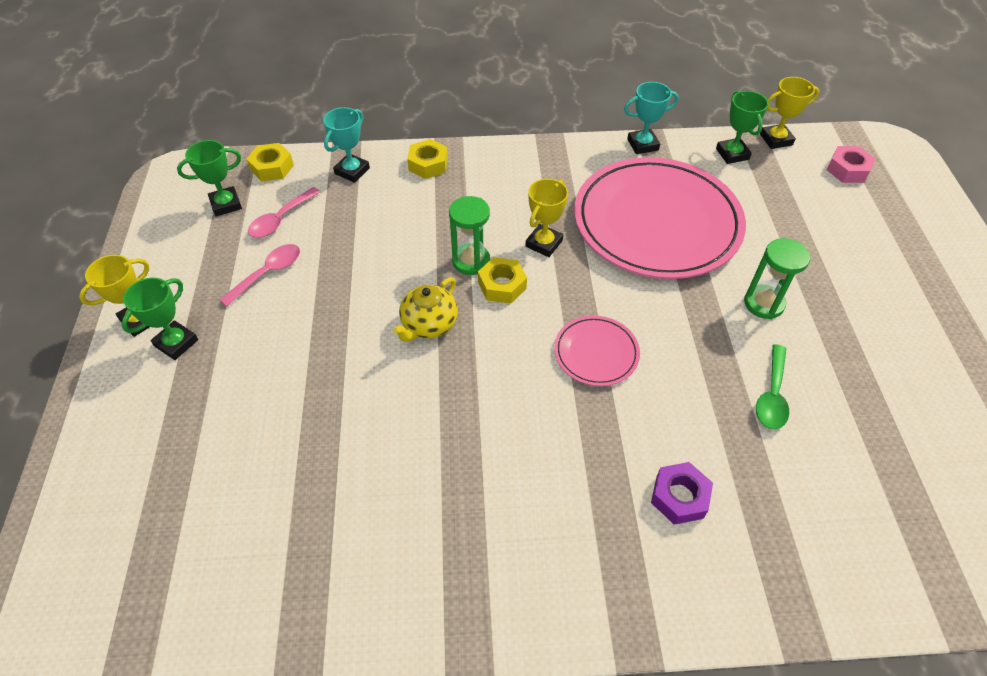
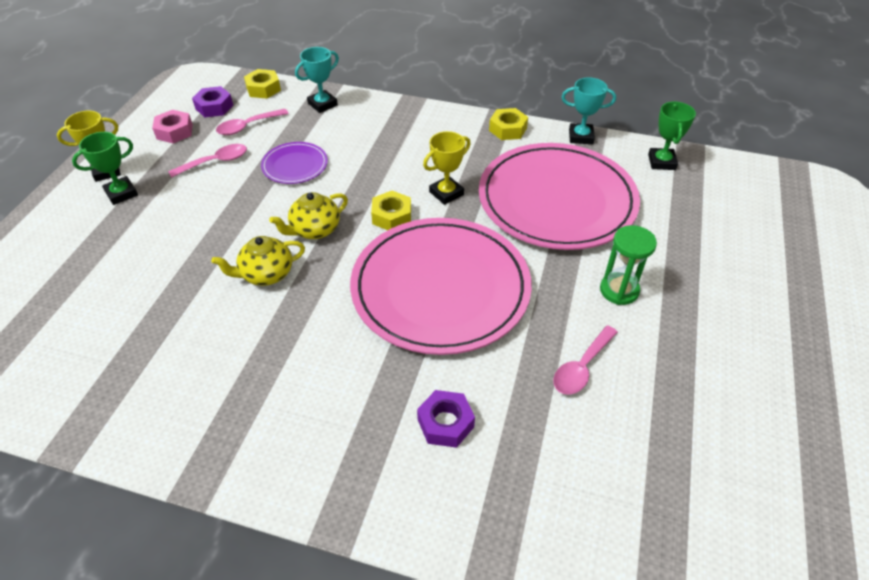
camera: 20 degrees right, 5 degrees down
(226, 204) = (214, 107): green trophy -> purple nut
(363, 254) = (295, 166): none -> purple plate
(405, 392) = (266, 274): none -> yellow teapot
(428, 164) = (386, 112): yellow nut -> yellow nut (508, 129)
(471, 261) = (377, 192): green hourglass -> none
(596, 353) = (440, 288): pink plate -> pink plate, size x2.27
(772, 395) = (582, 367): green spoon -> pink spoon
(776, 139) = (712, 159): yellow trophy -> none
(847, 170) = (771, 200): pink nut -> pink nut (174, 131)

